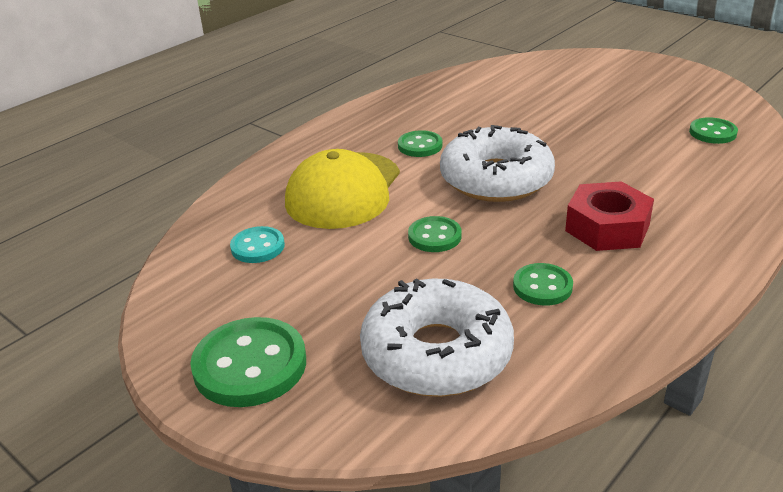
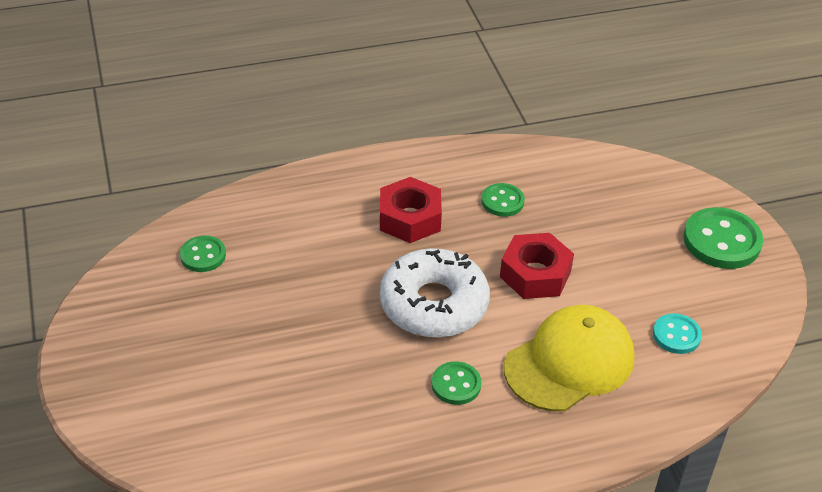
camera: 150 degrees left, 10 degrees up
(434, 236) = (535, 274): green button -> red nut
(436, 353) = (605, 195): white donut -> none

